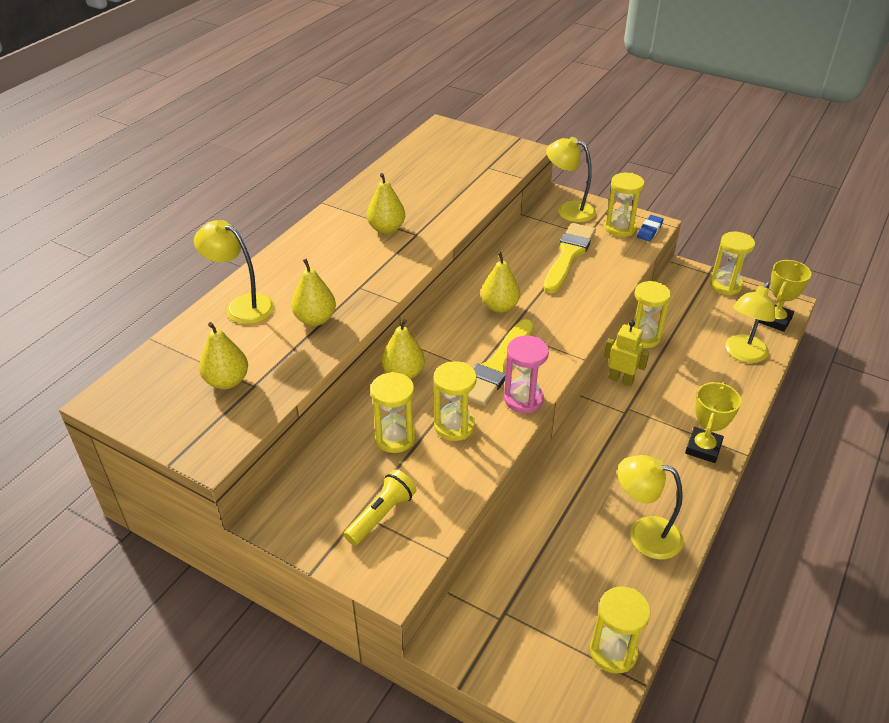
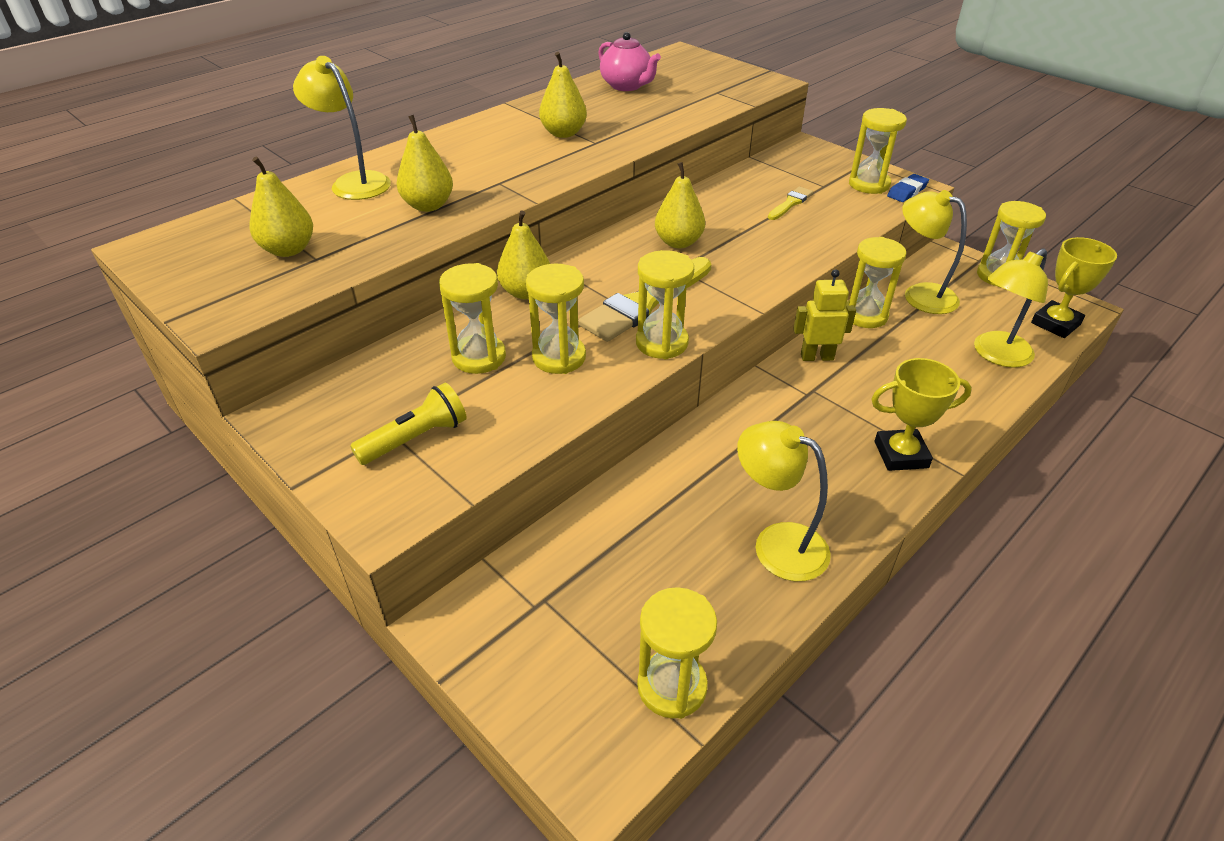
camera: 15 degrees right, 0 degrees up
(414, 170) = (627, 86): none -> pink teapot
(523, 399) = (661, 343): pink hourglass -> yellow hourglass
(568, 210) = (810, 159): yellow lamp -> yellow lamp (920, 294)
(569, 255) = (790, 203): yellow brush -> yellow brush, size x0.49
(621, 379) = (816, 357): yellow robot -> yellow robot turned 45 degrees counterclockwise
(703, 448) = (901, 454): yellow trophy -> yellow trophy turned 45 degrees clockwise

